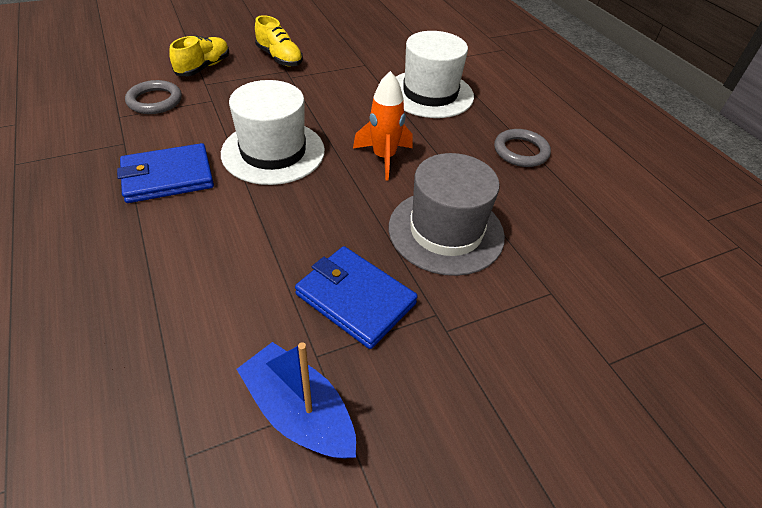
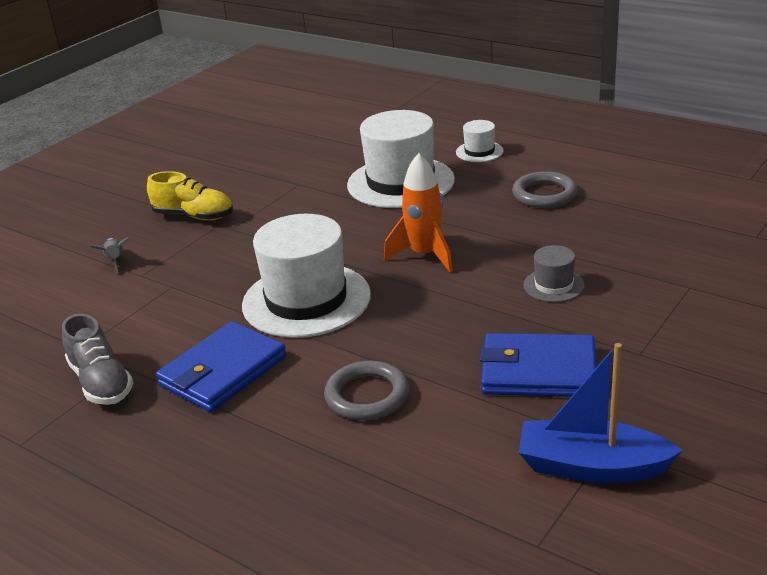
camera: 25 degrees left, 15 degrees down
(99, 146) = (101, 382): none -> grey shoe
(155, 101) = (104, 315): grey ring -> grey ring (367, 395)
(204, 67) = (115, 261): yellow shoe -> grey rocket
(446, 231) = (553, 285): grey hat -> grey hat, size x0.46
(510, 95) = (479, 151): none -> white hat

